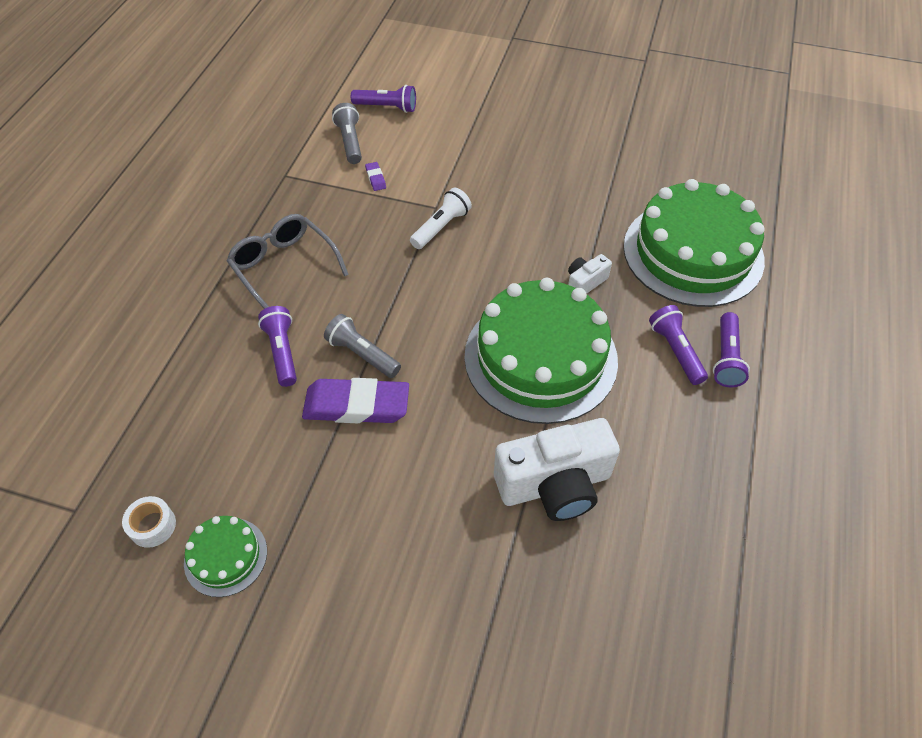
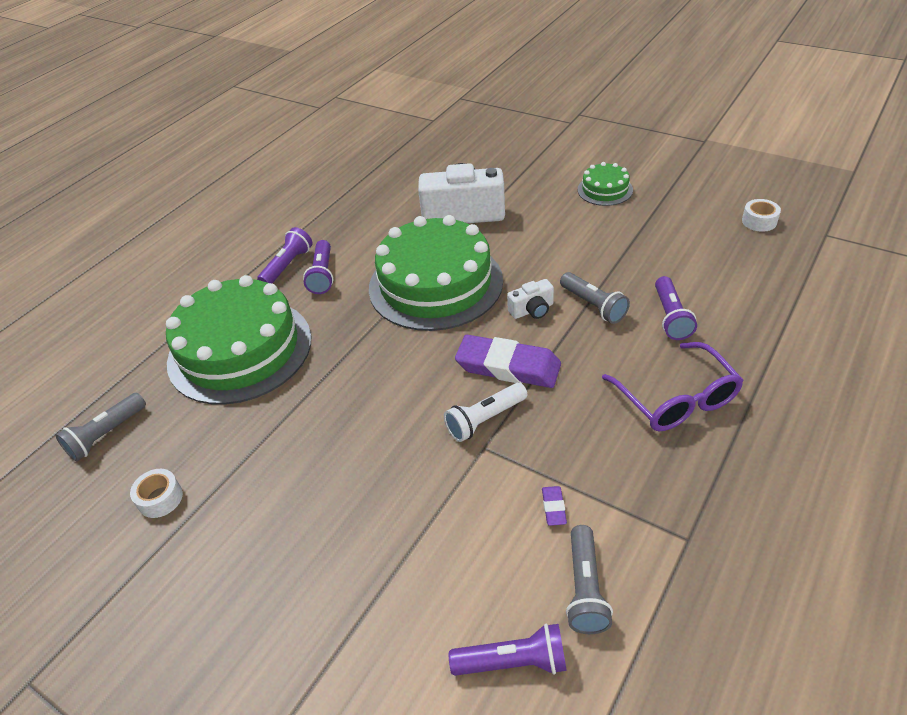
camera: 160 degrees left, 10 degrees down
(226, 556) = (700, 203): green cake -> green cake (605, 190)
(284, 268) = (676, 398): grey glasses -> purple glasses
(356, 405) = (602, 270): purple eraser -> purple eraser (508, 367)
(387, 107) = (513, 661): purple flashlight -> purple flashlight turned 150 degrees clockwise
(585, 282) = (361, 337): white camera -> white camera (532, 310)
(654, 141) = (160, 498): none -> white tape
(738, 171) = (106, 434): none -> grey flashlight

